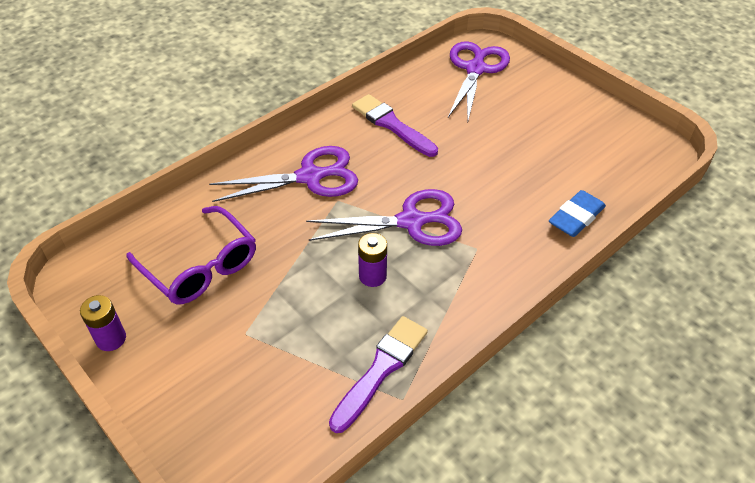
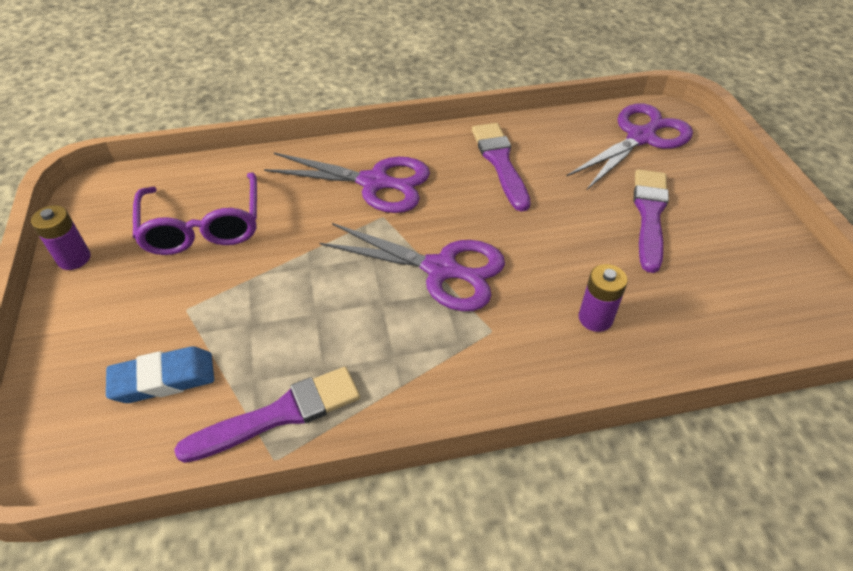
camera: 30 degrees right, 0 degrees up
(372, 276) = (353, 309): purple battery -> purple battery (595, 318)
(519, 125) = (649, 215): none -> purple brush
(576, 217) = (643, 348): blue eraser -> blue eraser (163, 379)

